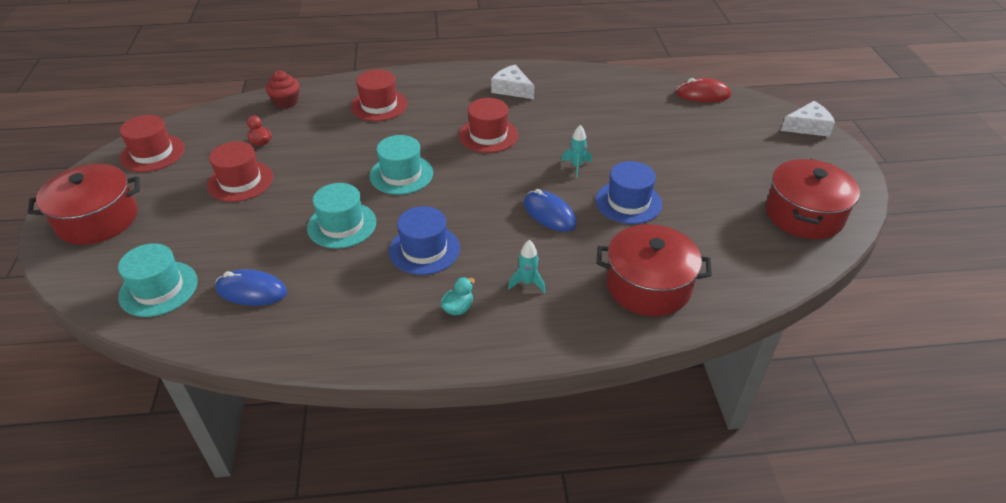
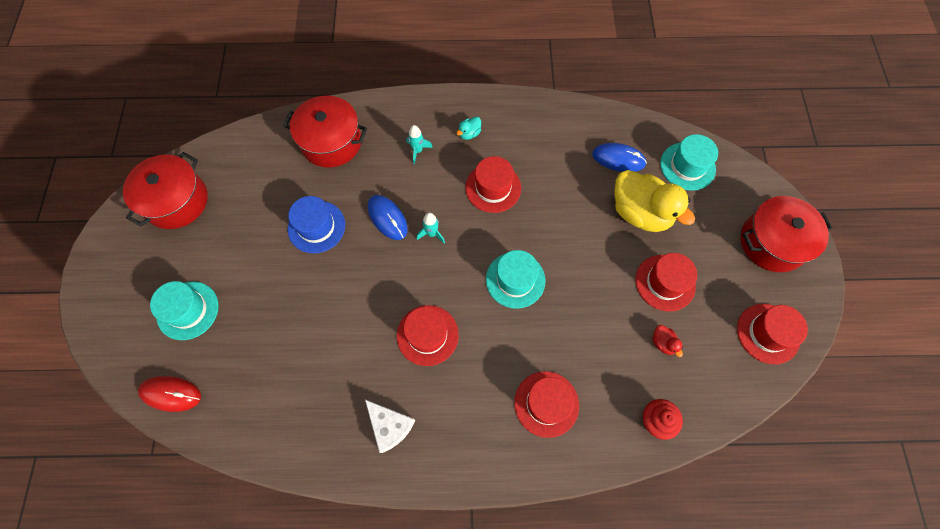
camera: 175 degrees left, 25 degrees up
(244, 236) = (640, 213): none -> yellow duck
(342, 225) = (562, 219): turquoise hat -> turquoise hat (188, 310)
(424, 249) = (493, 188): blue hat -> red hat
(576, 166) = (349, 278): turquoise rocket -> turquoise rocket (432, 234)
(808, 127) = (93, 321): white cheese -> none

